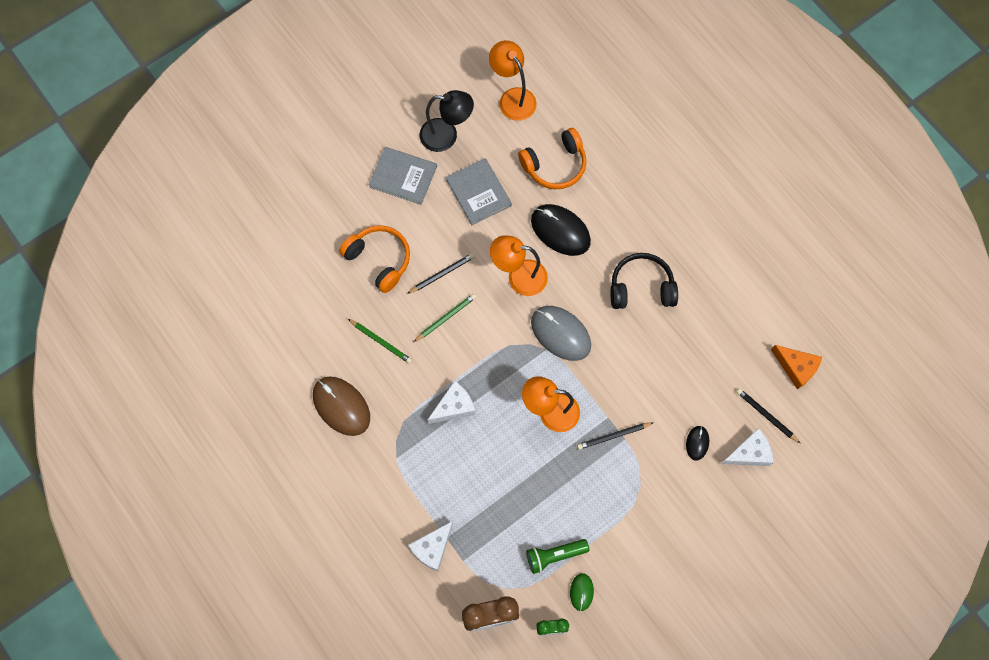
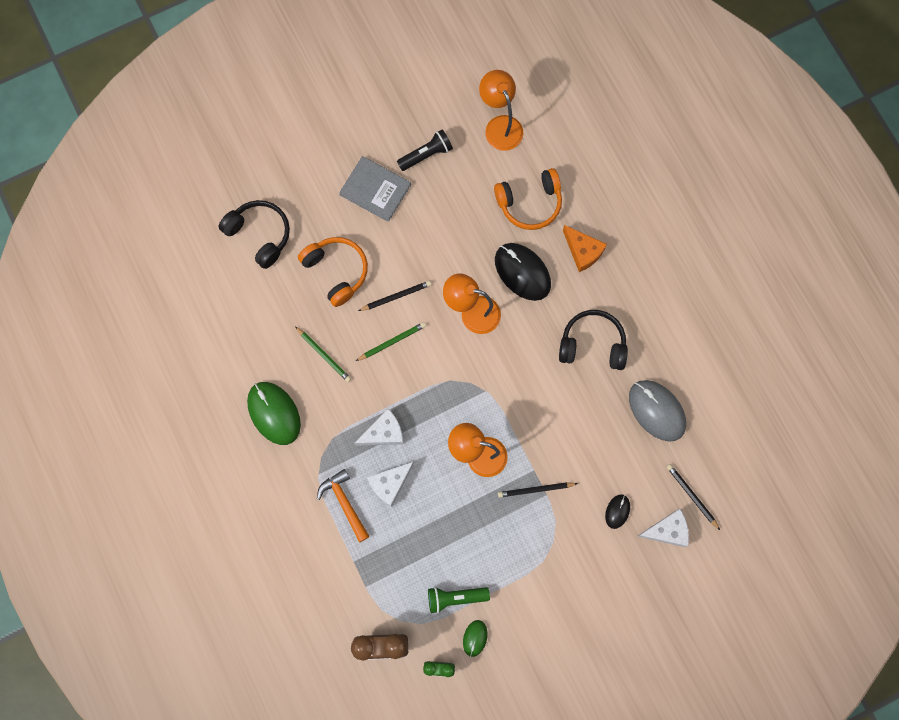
camera: 10 degrees right, 5 degrees up
(297, 238) = (259, 235): none -> black headphones
(341, 406) = (274, 413): brown mouse -> green mouse
(427, 482) = (344, 503): none -> orange hammer
(432, 548) = (338, 569): white cheese -> white cheese (390, 484)
(446, 136) = (426, 154): black lamp -> black flashlight
(478, 192) = (447, 219): grey book -> none
(560, 333) = (503, 377): grey mouse -> grey mouse (657, 411)
(796, 368) = (731, 453): orange cheese -> orange cheese (583, 251)

